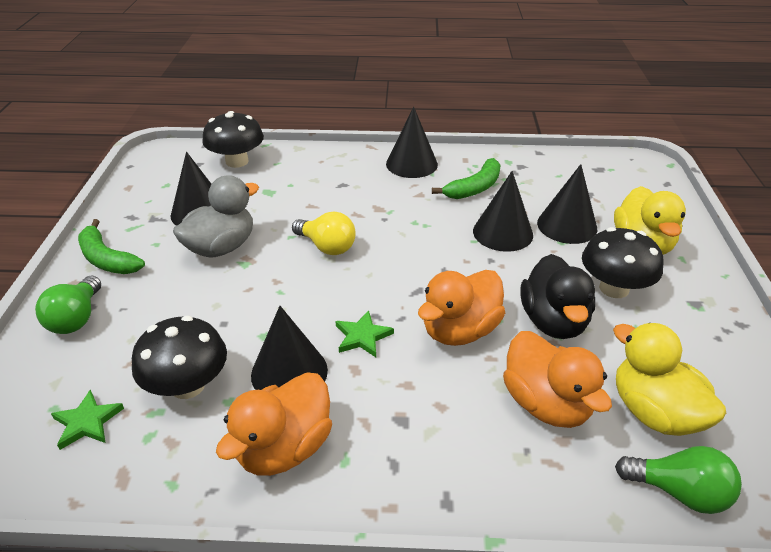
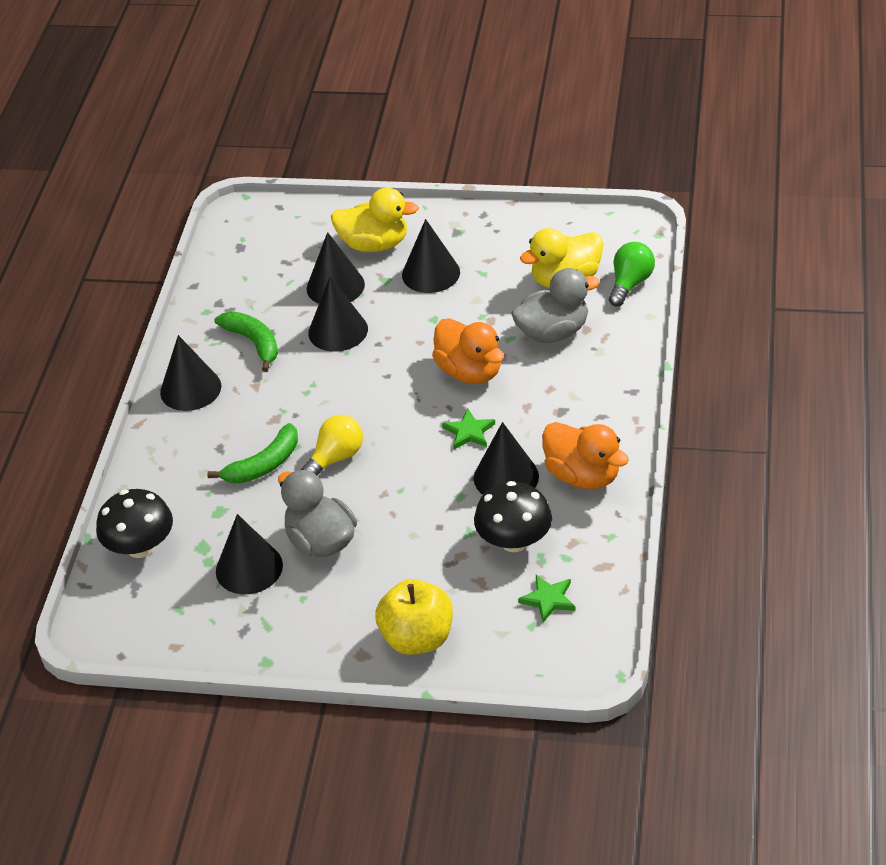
camera: 80 degrees left, 5 degrees up
(76, 318) = (417, 638): green light bulb -> yellow apple
(107, 259) = (323, 635): green banana -> green banana (264, 465)
(546, 404) = (553, 332): orange duck -> grey duck
(553, 322) = (466, 315): black duck -> none
(614, 288) = (431, 273): black mushroom -> black cone

